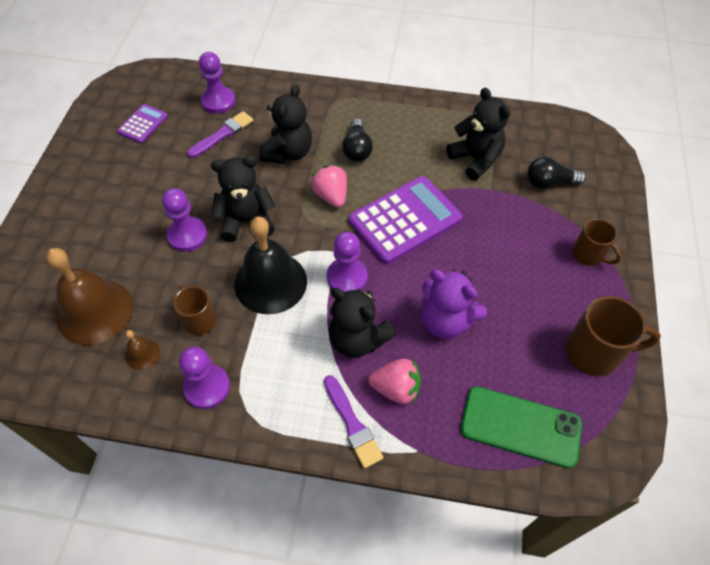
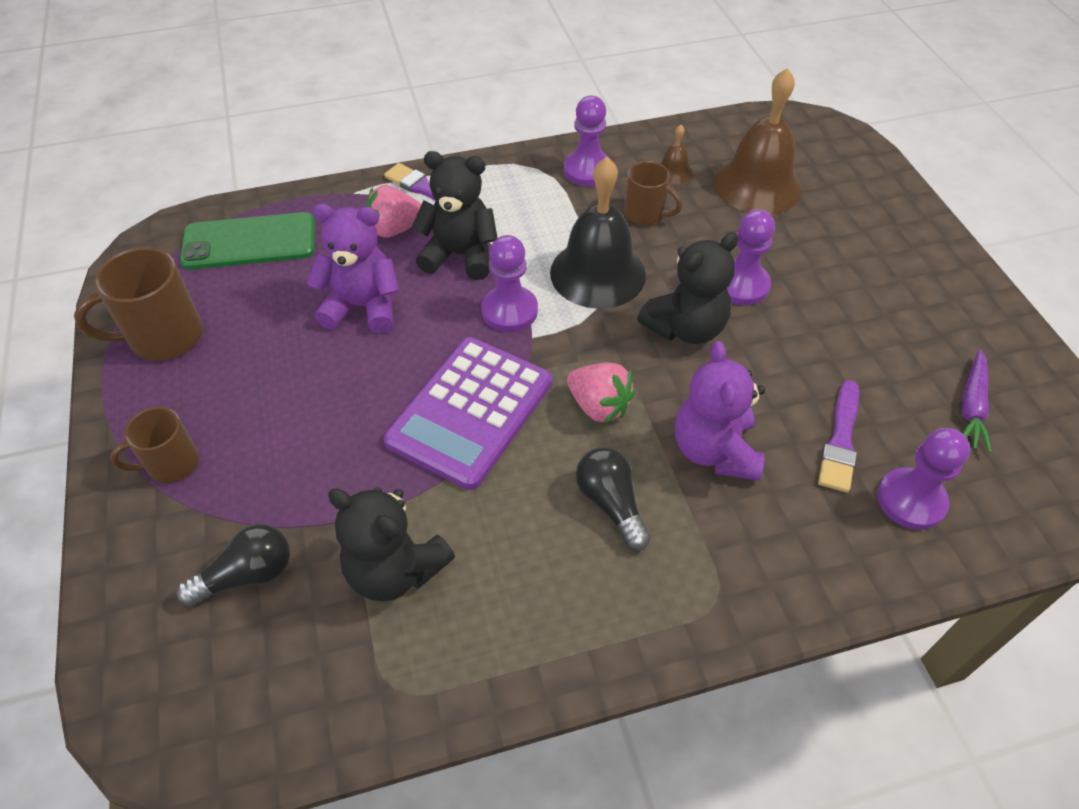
camera: 155 degrees right, 5 degrees down
(143, 124) = (971, 407): purple calculator -> purple carrot
(288, 153) = (714, 450): black teddy bear -> purple teddy bear
(589, 255) = (171, 464): brown mug -> brown mug turned 45 degrees counterclockwise

